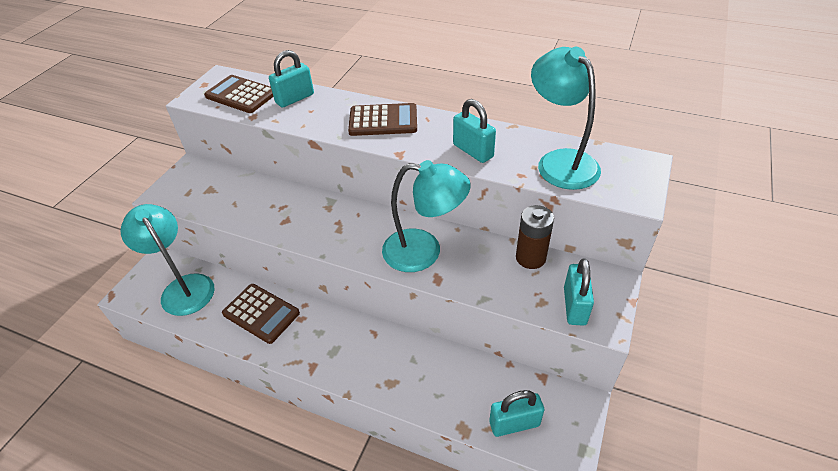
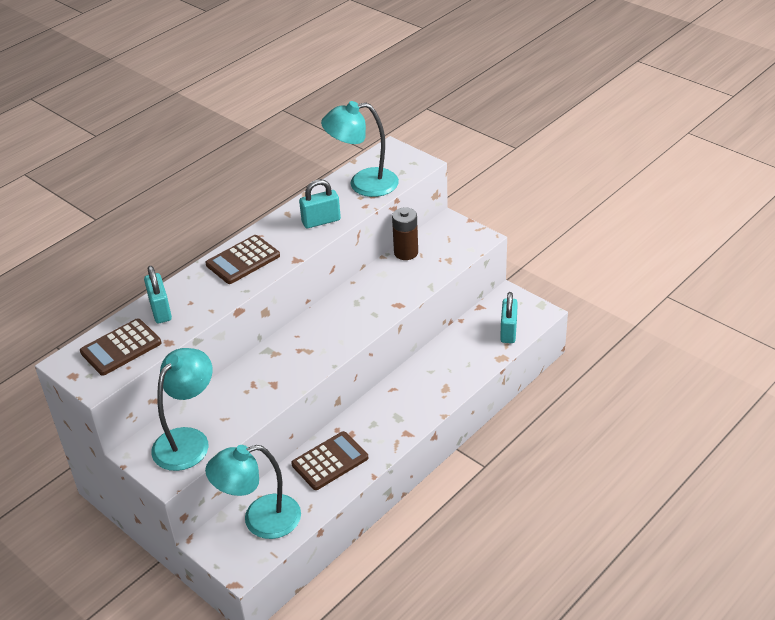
camera: 70 degrees left, 5 degrees down
(383, 121) = (243, 260): brown calculator -> brown calculator turned 150 degrees counterclockwise
(424, 252) = (366, 305): turquoise lamp -> turquoise lamp (188, 440)
(574, 306) = (460, 246): turquoise padlock -> none

